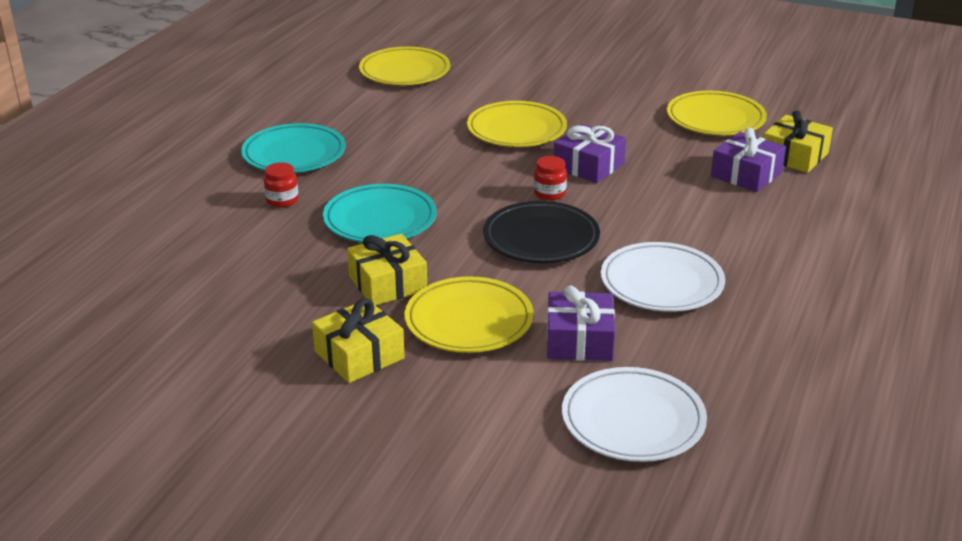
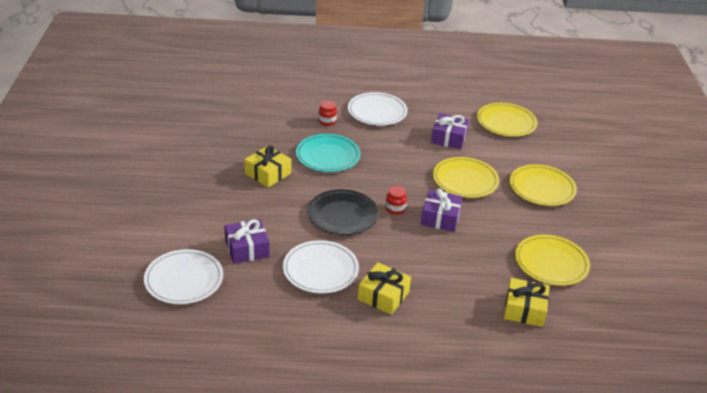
camera: 65 degrees right, 5 degrees up
(294, 154) = (377, 112): turquoise plate -> white plate
(359, 355) = (202, 180): yellow gift -> yellow gift (383, 296)
(469, 321) = (247, 207): yellow plate -> yellow plate (542, 188)
(746, 174) = (479, 289): purple gift -> purple gift (448, 138)

